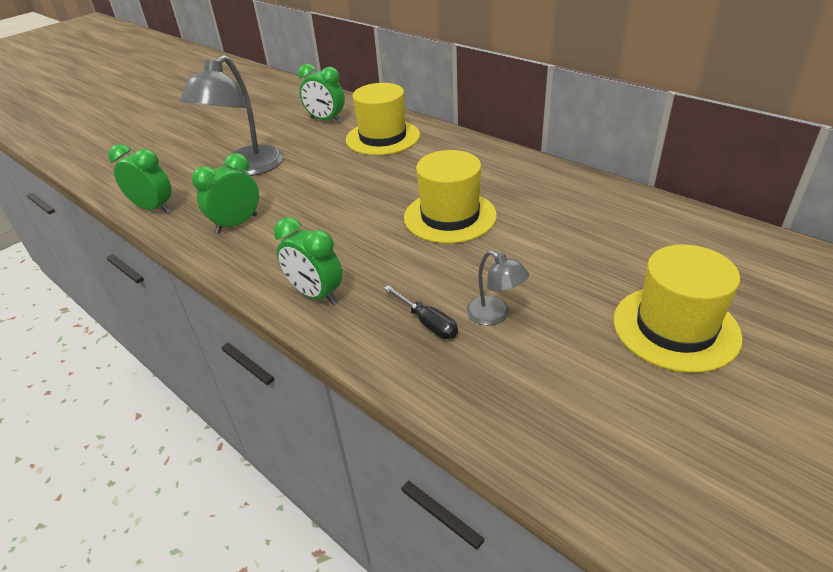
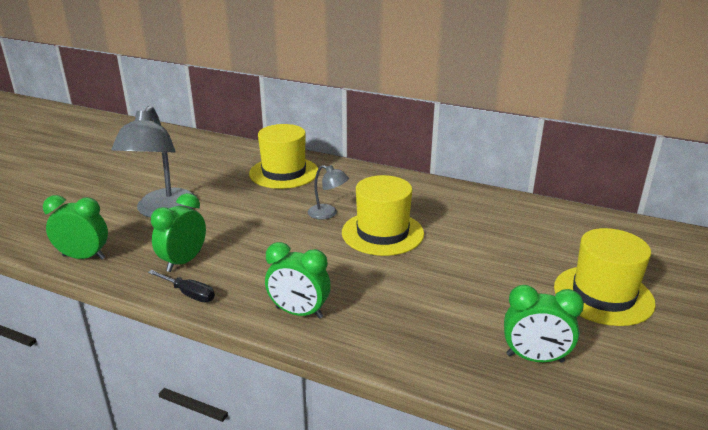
camera: 20 degrees left, 10 degrees down
(326, 120) = (219, 161): green clock -> green clock (535, 358)
(427, 323) = (412, 320): black screwdriver -> black screwdriver (189, 294)
(495, 315) = (464, 306): grey lamp -> grey lamp (328, 214)

